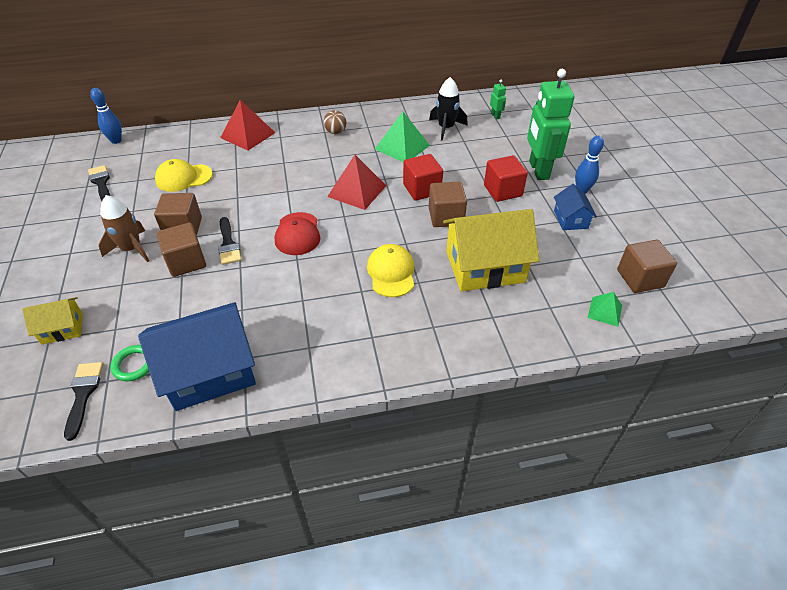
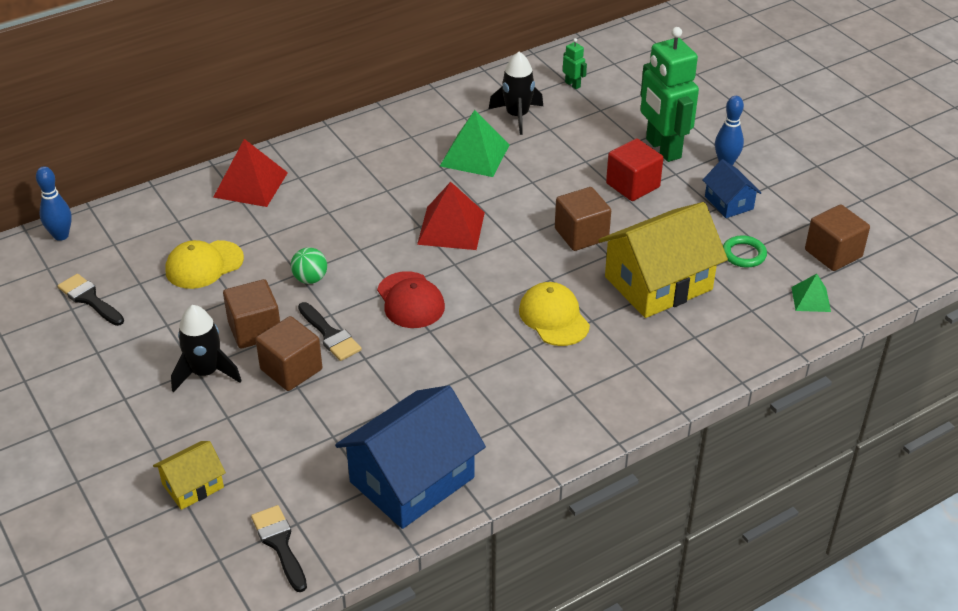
camera: 20 degrees left, 5 degrees down
(131, 249) = (205, 373): brown rocket -> black rocket
(134, 365) = (316, 498): green ring -> green ring (744, 254)
(242, 203) = (310, 279): none -> green ball
(335, 132) = (372, 153): brown ball -> none
(422, 189) = (532, 206): red cube -> none

